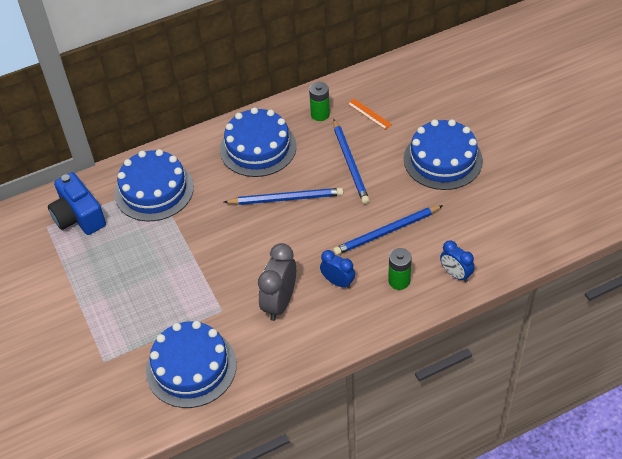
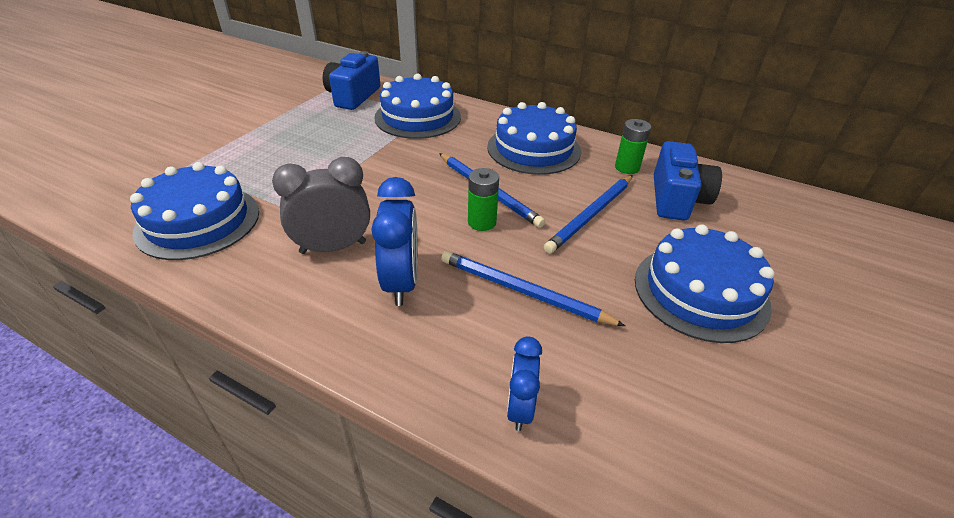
camera: 50 degrees right, 10 degrees down
(338, 282) = (401, 282): blue clock -> blue clock, size x1.62
(369, 114) = (677, 199): orange ruler -> blue camera
(399, 281) = (451, 343): green battery -> green battery (482, 222)

